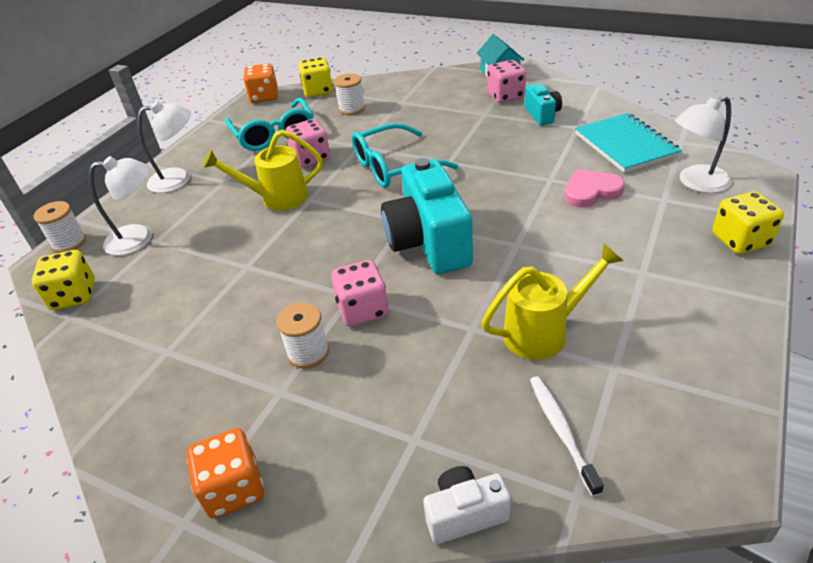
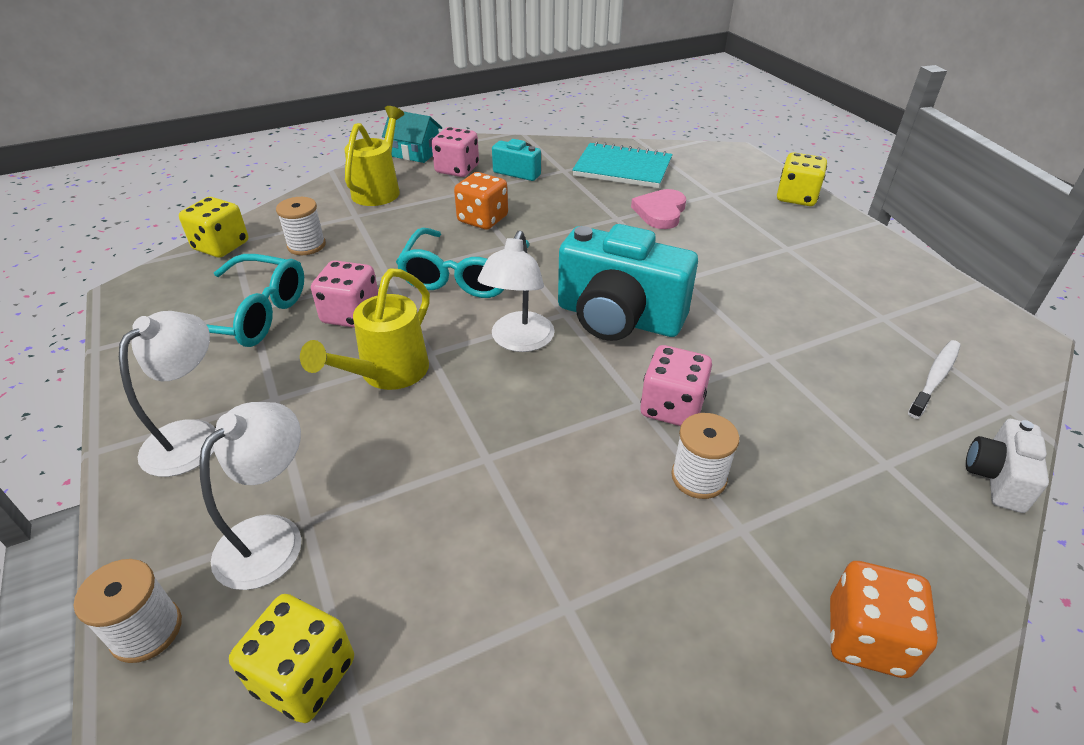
camera: 55 degrees left, 0 degrees up
(264, 97) = (146, 284): orange dice -> orange dice (482, 219)
(543, 332) = (811, 325): yellow watering can -> yellow watering can (379, 190)
(561, 431) = (934, 378): white toothbrush -> white toothbrush turned 105 degrees clockwise
(696, 183) = (711, 174): white lamp -> white lamp (519, 341)

